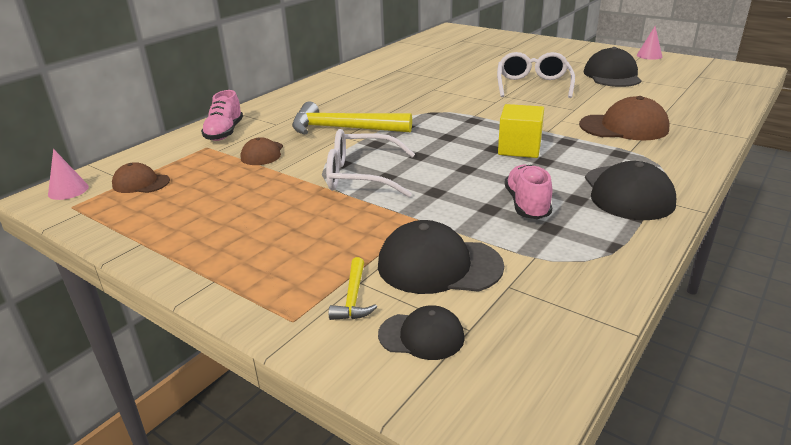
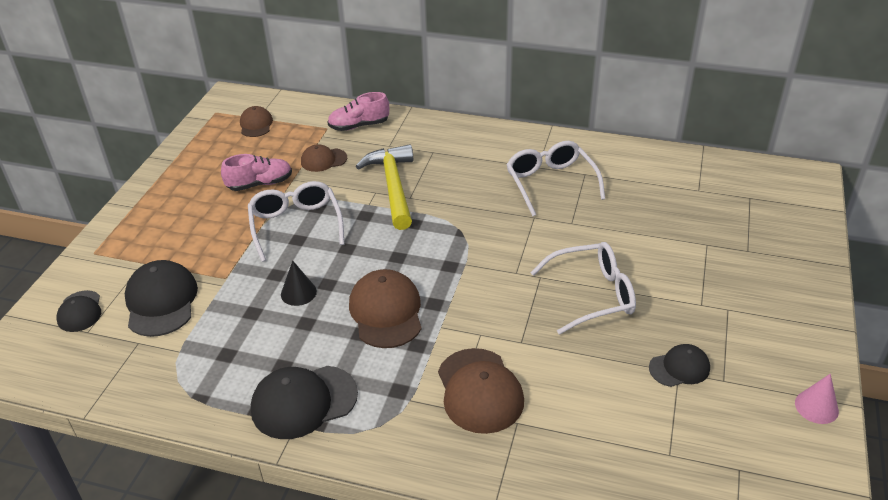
camera: 70 degrees right, 10 degrees up
(68, 190) = (238, 100): pink cone -> none
(353, 298) = (118, 271): yellow hammer -> none
(396, 79) = (550, 183): none -> white glasses
(471, 183) = (298, 293): none -> black cone
(519, 148) = (386, 312): yellow cube -> brown cap
(527, 205) = (265, 335): pink shoe -> pink shoe (260, 184)
(612, 75) = (679, 368): black cap -> black cap, size x0.59

